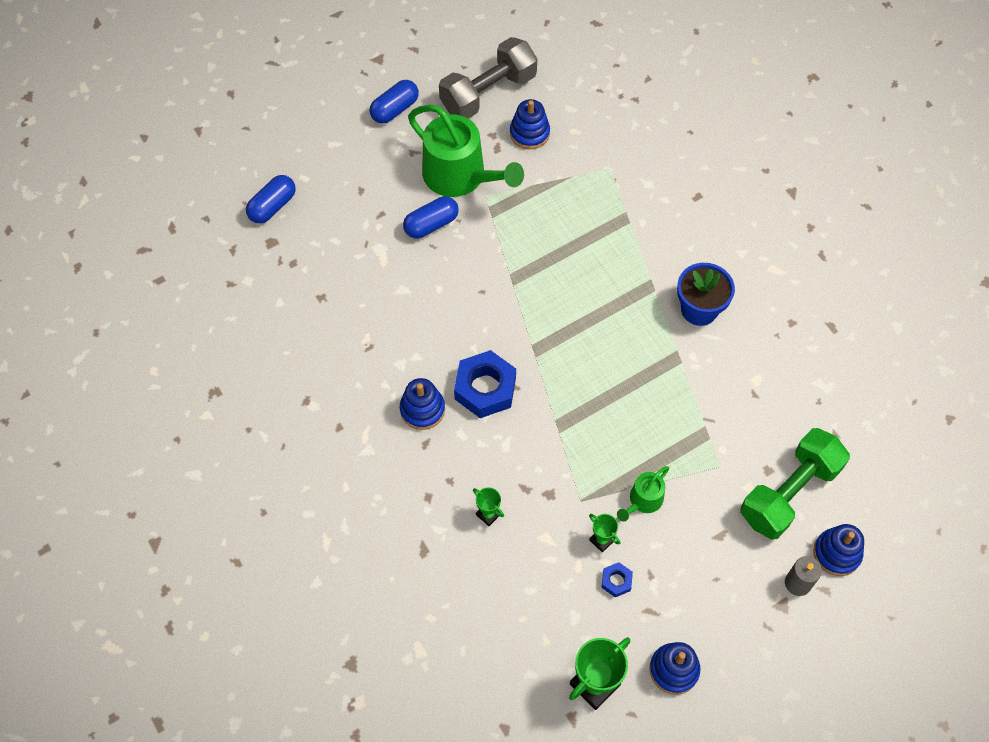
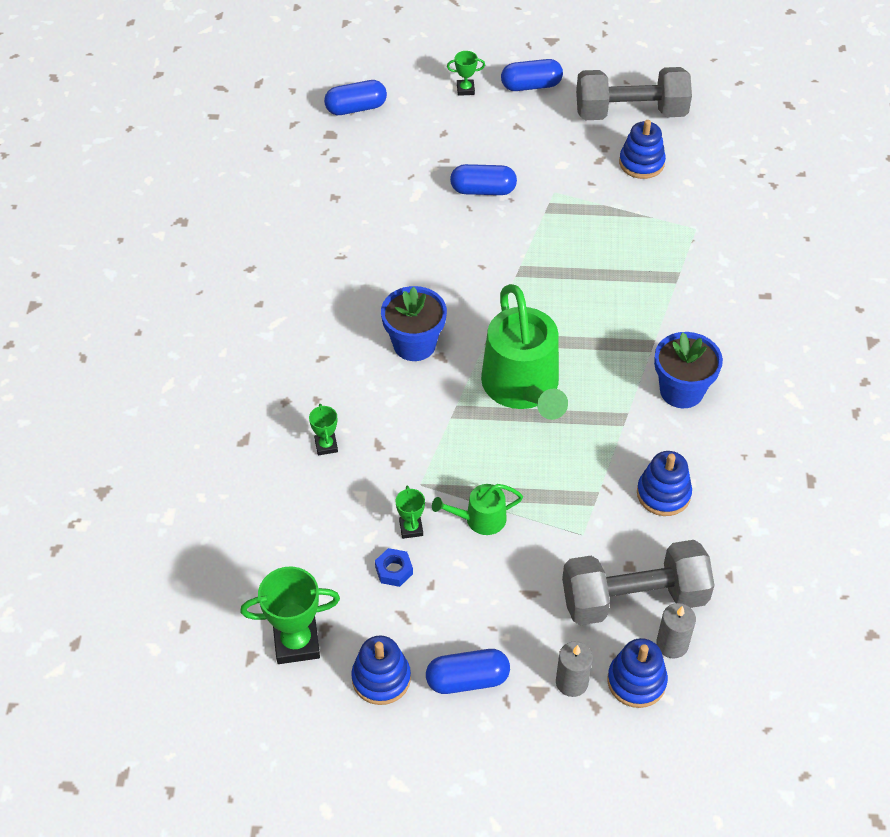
camera: 35 degrees right, 10 degrees down
(346, 141) = (465, 89): none -> green trophy
(422, 409) = (343, 330): blue stacking toy -> blue stacking toy (663, 494)
(460, 176) = (544, 165): green watering can -> green watering can (523, 387)
(485, 388) = (414, 344): blue nut -> blue flower pot
(730, 629) = (467, 679): none -> blue capsule
(789, 492) = (634, 598): green dumbbell -> grey dumbbell
(838, 510) = (672, 644): none -> grey candle

